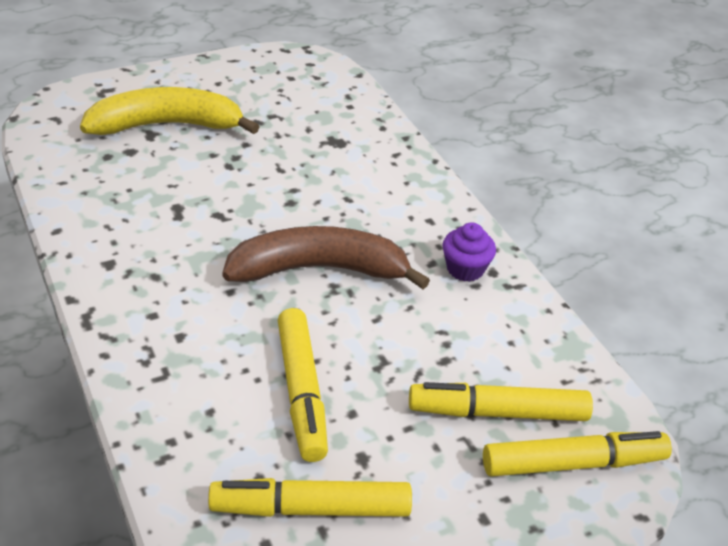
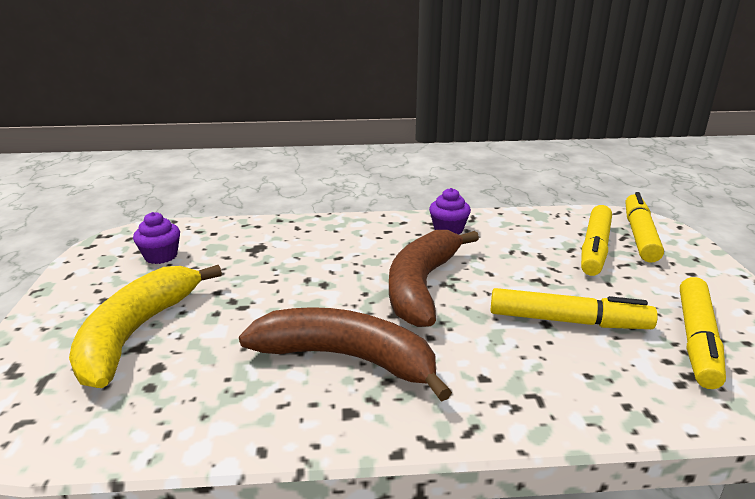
camera: 65 degrees left, 15 degrees down
(176, 245) = (346, 358): none -> brown banana
(287, 92) = (161, 256): none -> purple cupcake

